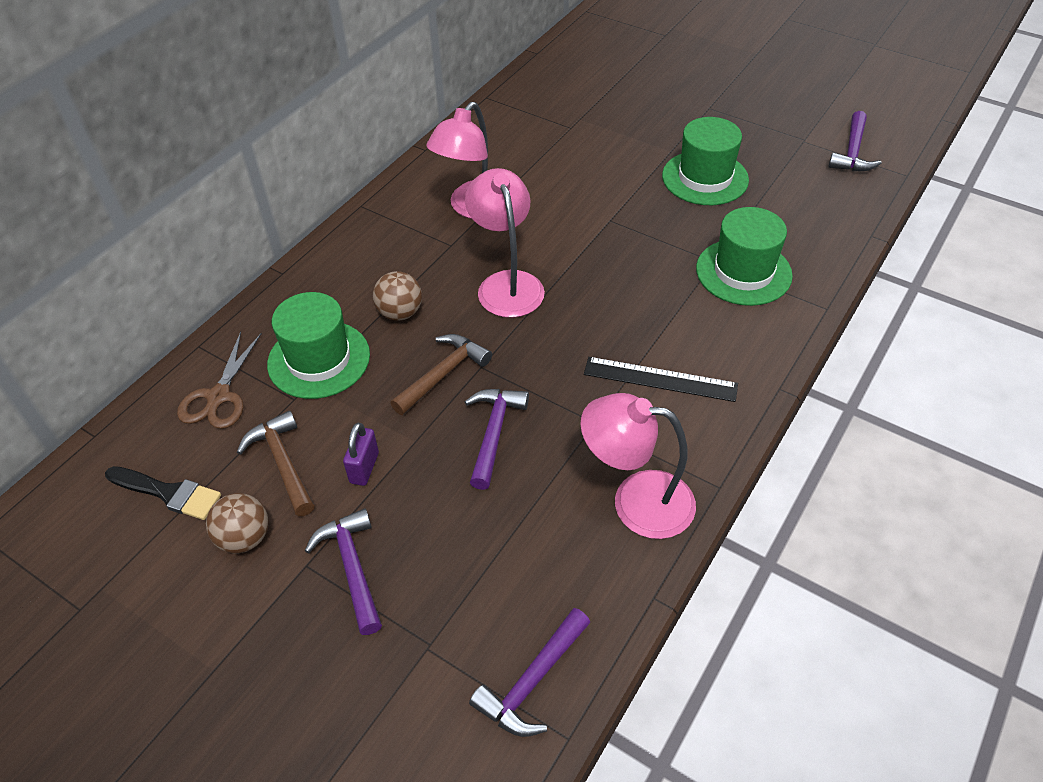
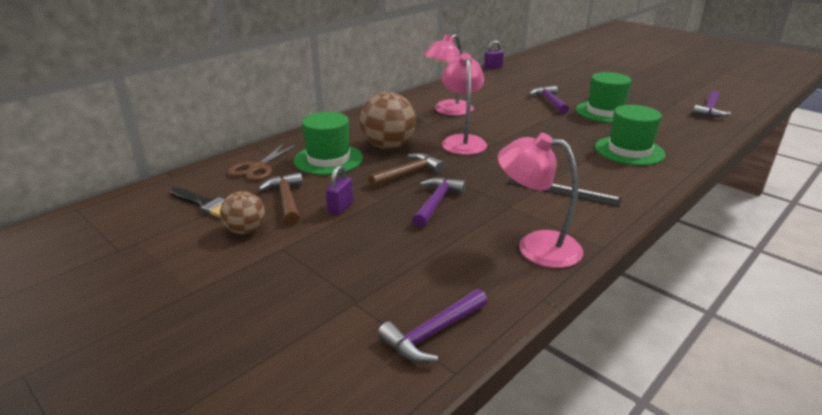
camera: 10 degrees right, 20 degrees down
(352, 567) = (314, 253): purple hammer -> purple hammer (549, 101)
(400, 313) = (388, 146): brown ball -> brown ball, size x1.71
(524, 74) = (493, 67): none -> purple padlock

